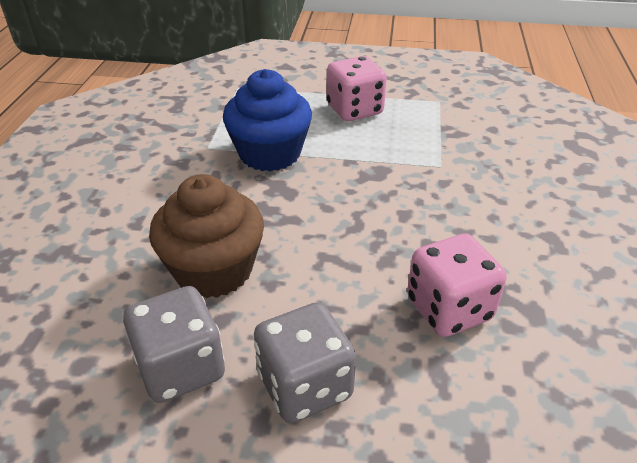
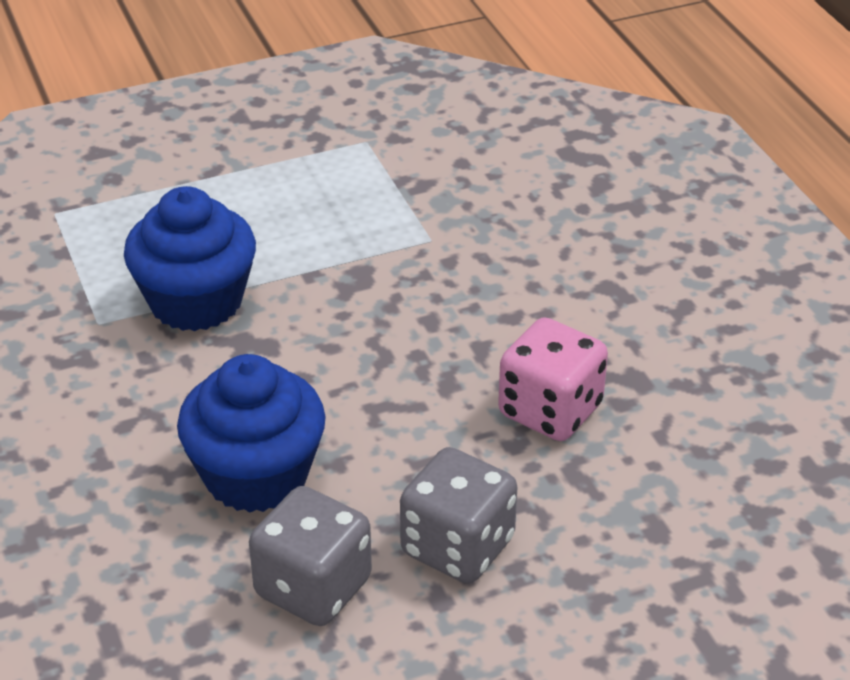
camera: 30 degrees left, 0 degrees up
(214, 270) = (256, 475): brown cupcake -> blue cupcake
(354, 110) = (260, 194): pink dice -> none

